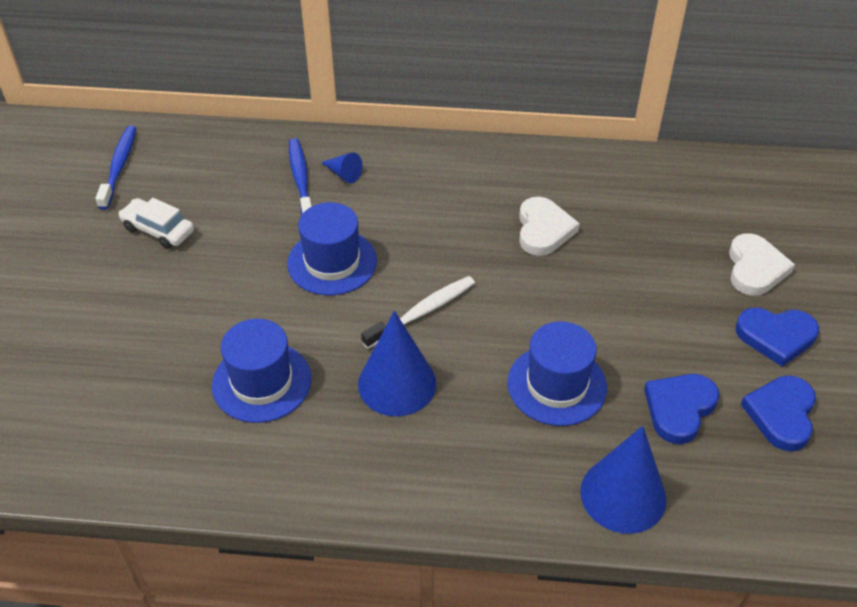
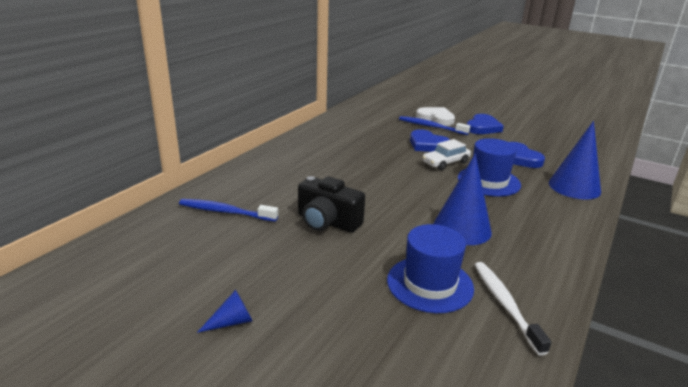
camera: 65 degrees left, 20 degrees down
(119, 166) = (77, 300): blue toothbrush -> blue toothbrush (431, 127)
(158, 230) = (200, 296): white car -> white car (445, 162)
(332, 262) = (327, 222): blue hat -> black camera
(343, 174) = (241, 194): blue cone -> blue cone (232, 322)
(422, 312) = (403, 203): white toothbrush -> white toothbrush (505, 304)
(543, 230) = (364, 152): white heart -> none
(781, 414) = (532, 140): blue heart -> blue heart (427, 145)

